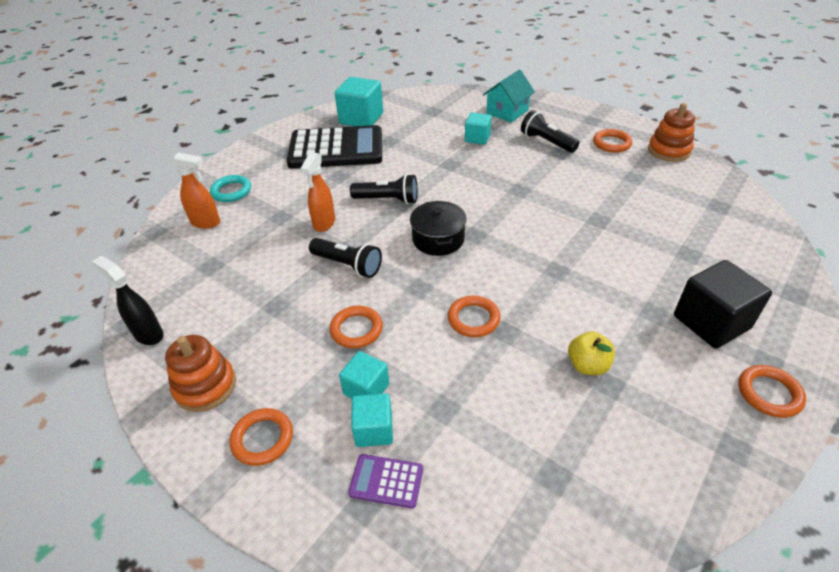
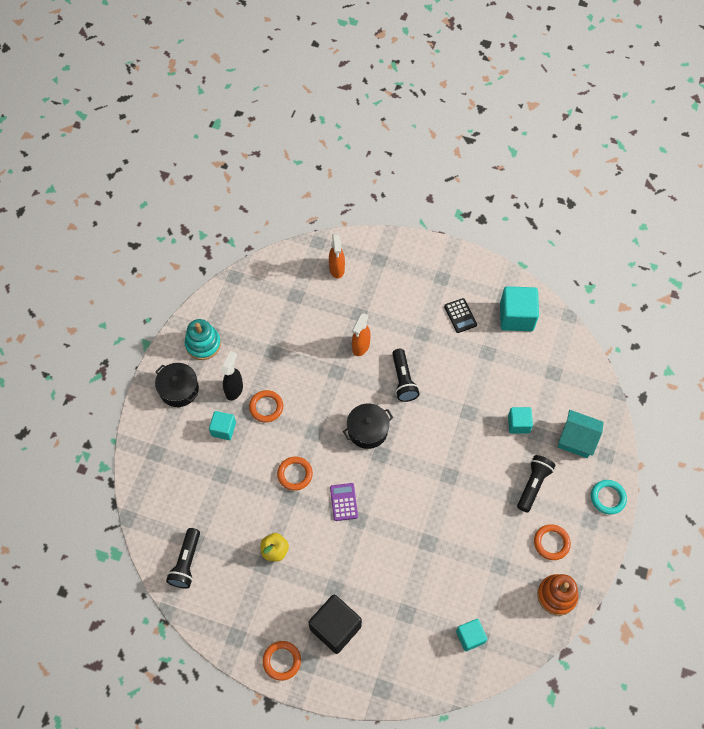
camera: 70 degrees right, 20 degrees up
(148, 334) = (230, 293): black spray bottle -> black spray bottle (234, 389)
(205, 386) = (203, 344): orange stacking toy -> turquoise stacking toy
(231, 191) = (377, 266): turquoise ring -> turquoise ring (607, 498)
(262, 439) = (179, 389): orange ring -> black pot
(324, 223) = (360, 347): orange spray bottle -> orange spray bottle turned 60 degrees counterclockwise
(336, 149) = (460, 316): black calculator -> black calculator, size x0.41
(348, 265) = (321, 380): black flashlight -> black flashlight (186, 562)
(374, 430) = (198, 442): turquoise cube -> turquoise cube (470, 637)
(386, 481) = (170, 459): purple calculator -> purple calculator (343, 502)

